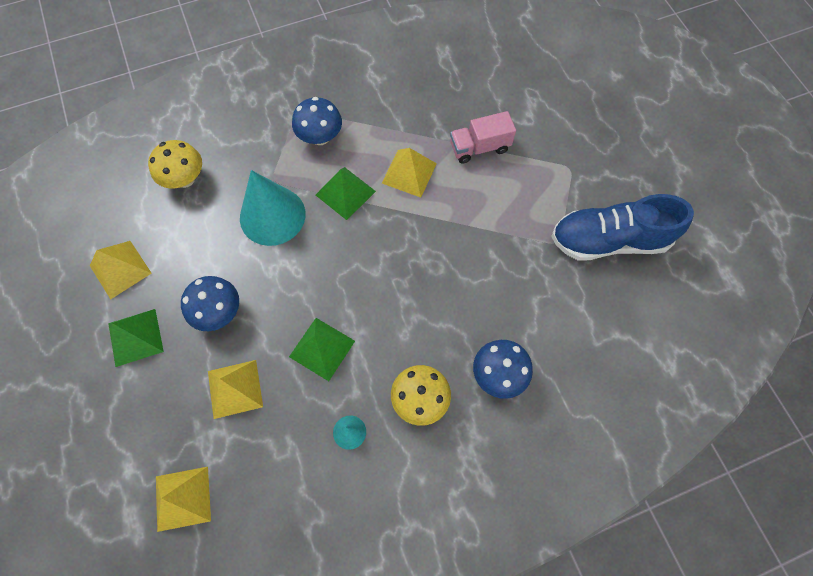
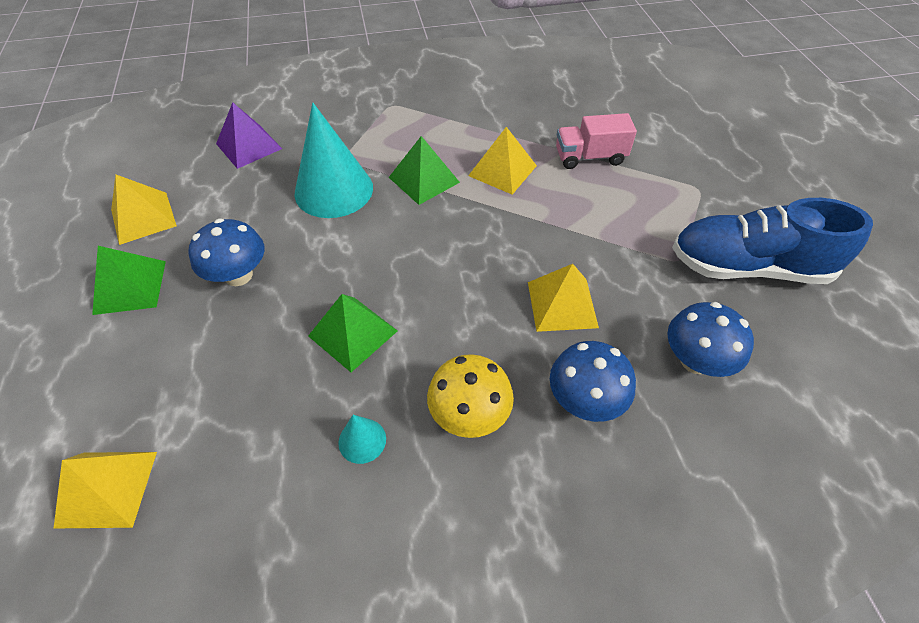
camera: 10 degrees right, 15 degrees down
(185, 179) = (248, 146): yellow mushroom -> purple pyramid
(235, 388) = (227, 362): yellow pyramid -> yellow pyramid (562, 304)
(320, 137) = (408, 128): blue mushroom -> blue mushroom (695, 360)

